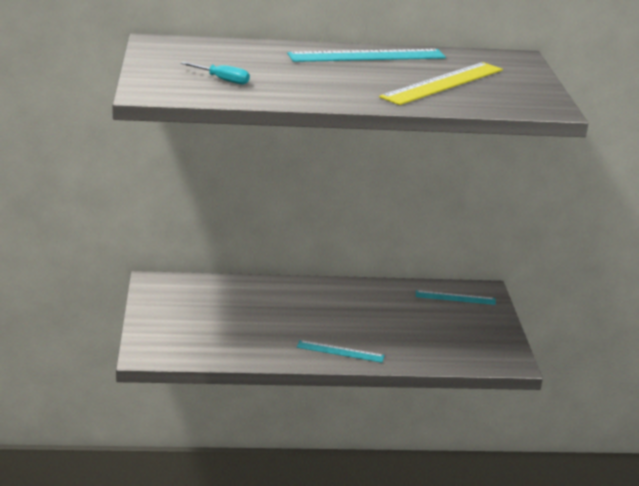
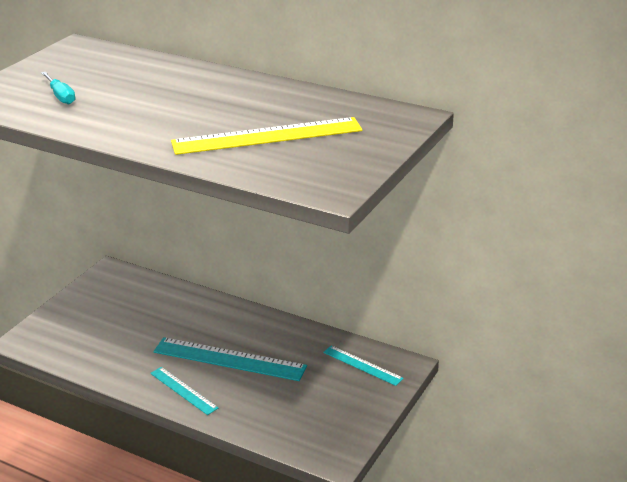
camera: 35 degrees right, 5 degrees up
(367, 56) = (245, 90): turquoise ruler -> turquoise ruler (229, 359)

